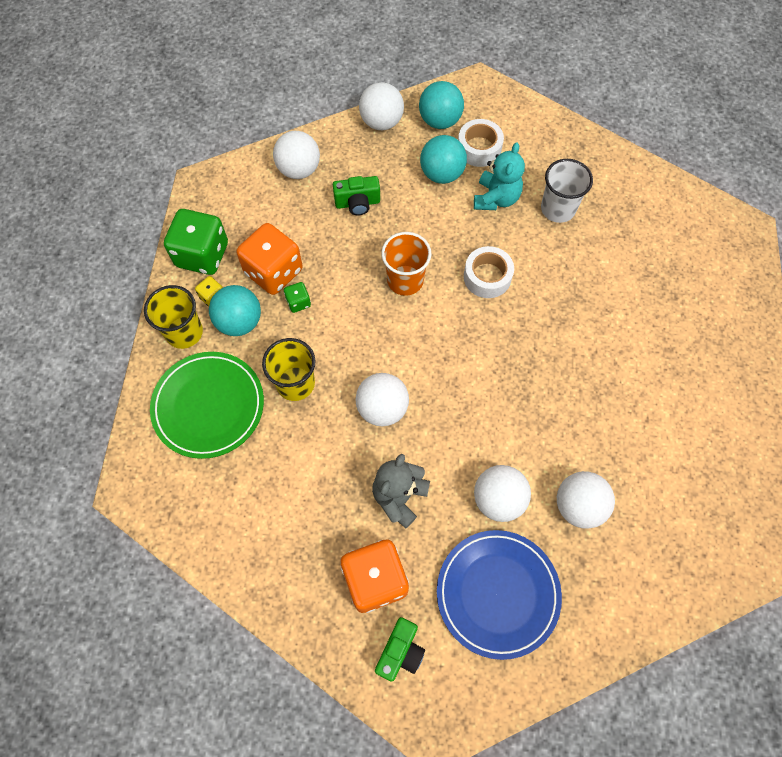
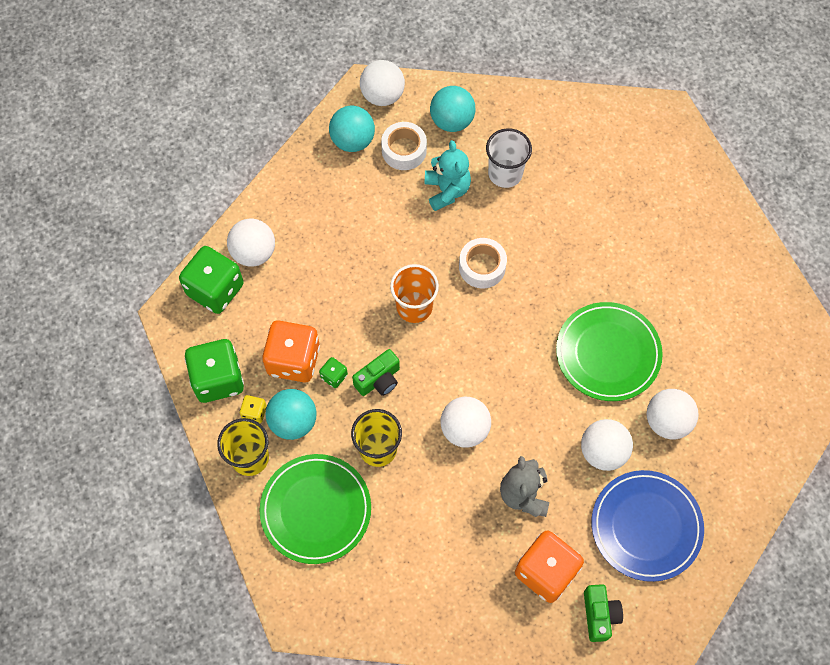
camera: 30 degrees left, 0 degrees up
(248, 183) = (215, 289): none -> green dice
(357, 203) = (328, 257): green camera -> green camera (379, 380)
(381, 122) = (300, 168): white ball -> white ball (382, 95)
(441, 174) = (386, 191): turquoise ball -> turquoise ball (452, 121)
(558, 412) = (608, 353): none -> green plate

